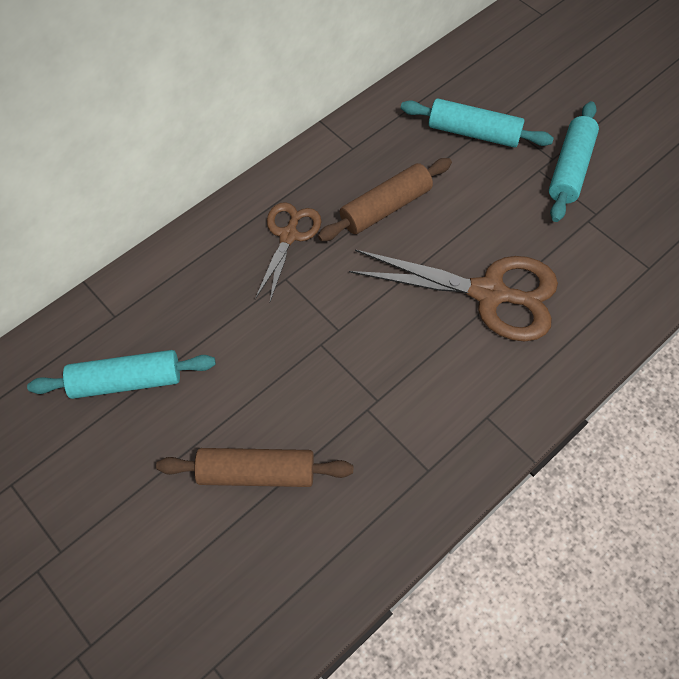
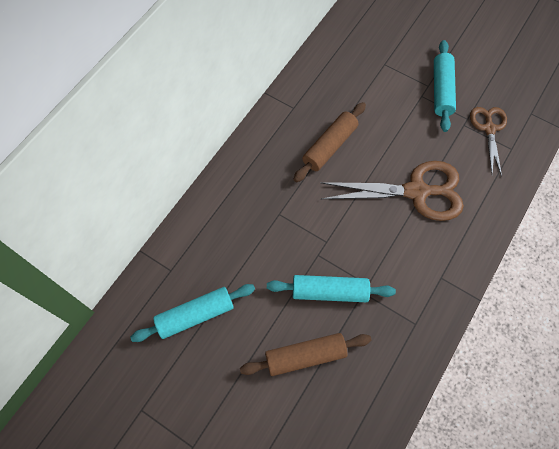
camera: 15 degrees left, 5 degrees up
(289, 235) = (271, 182): brown scissors -> brown scissors (489, 128)
(473, 133) = (371, 78): turquoise rolling pin -> turquoise rolling pin (329, 292)

